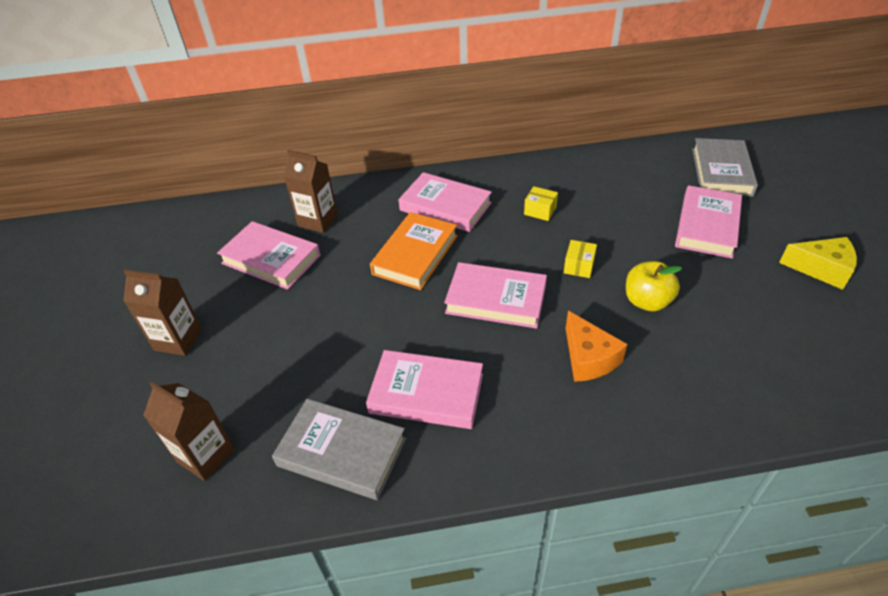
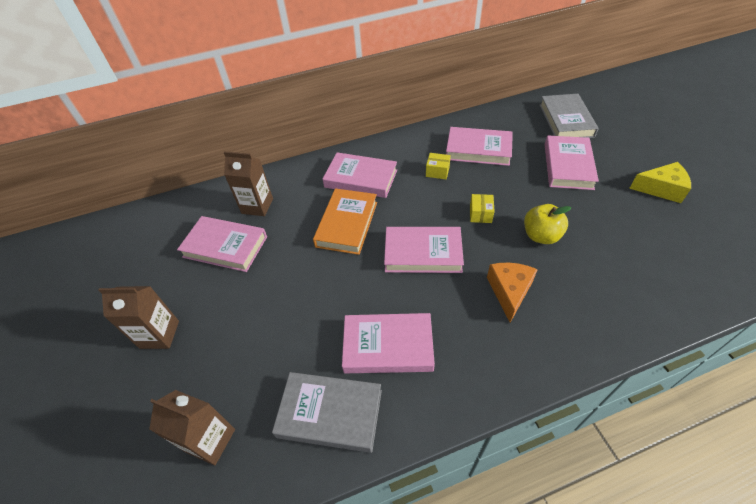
camera: 10 degrees left, 5 degrees up
(588, 358) = (509, 292): orange cheese -> orange cheese turned 135 degrees counterclockwise
(598, 192) = (478, 150): none -> pink book

